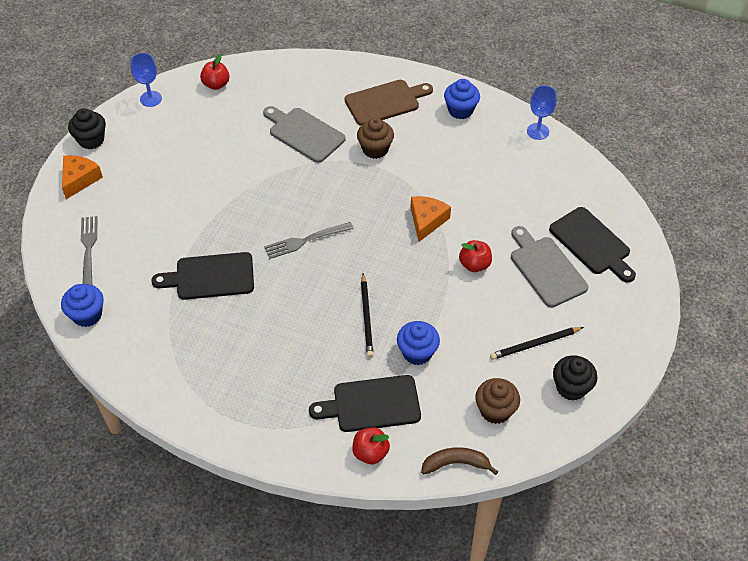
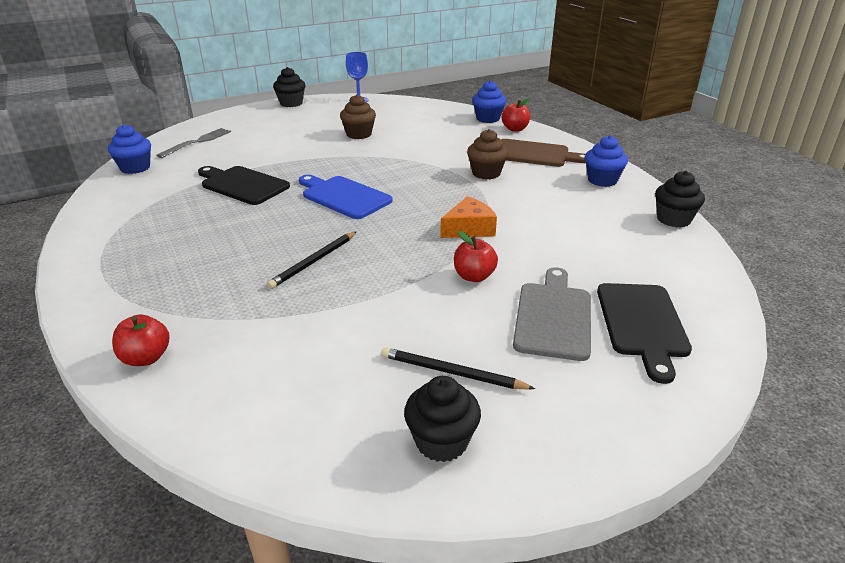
camera: 40 degrees right, 20 degrees down
(79, 179) = (253, 115): orange cheese -> none
(216, 84) = (413, 108): red apple -> red apple (515, 129)
(304, 133) = (439, 147): grey cutting board -> none
(305, 241) = (344, 196): grey fork -> blue cutting board
(372, 404) = (213, 322): black cutting board -> none
(417, 352) = (317, 309): blue cupcake -> blue cupcake (488, 118)
(456, 464) = (200, 425): brown banana -> none
(495, 410) = (318, 404): brown cupcake -> brown cupcake (359, 134)
(538, 131) = (673, 219): blue goblet -> black cupcake

